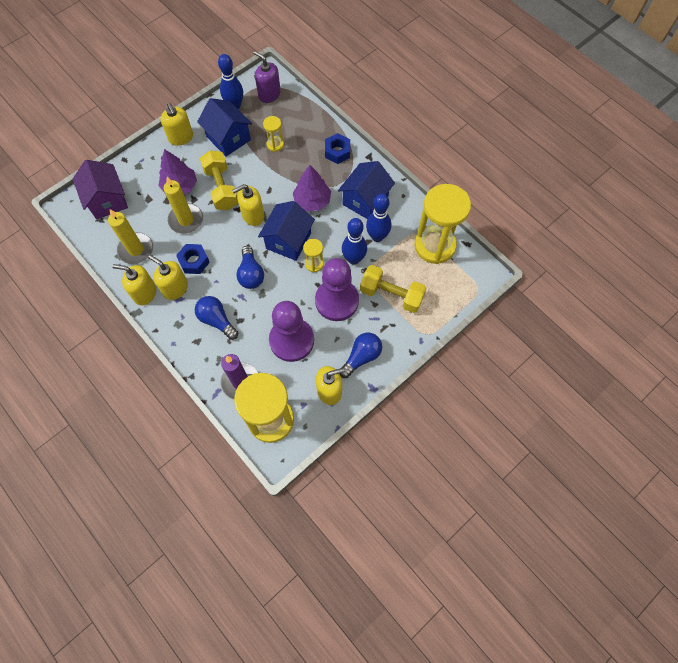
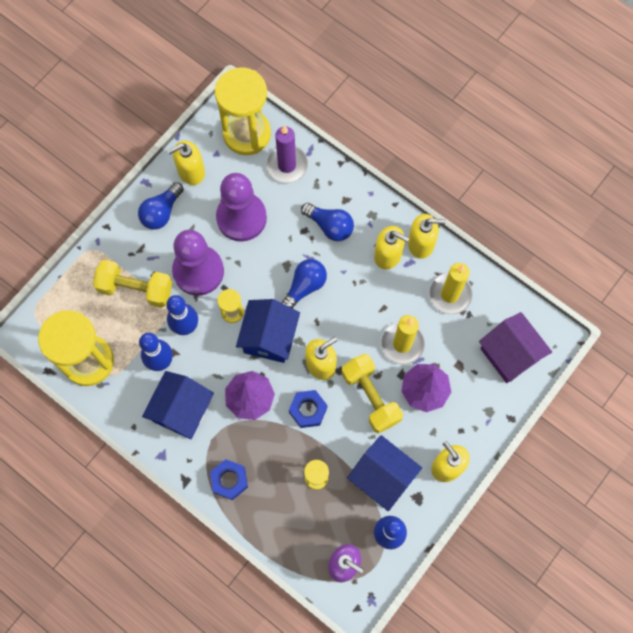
camera: 170 degrees right, 5 degrees up
(194, 261) = (376, 291): blue nut -> blue nut (308, 410)
(251, 274) = (304, 287): blue light bulb -> blue light bulb turned 60 degrees clockwise

